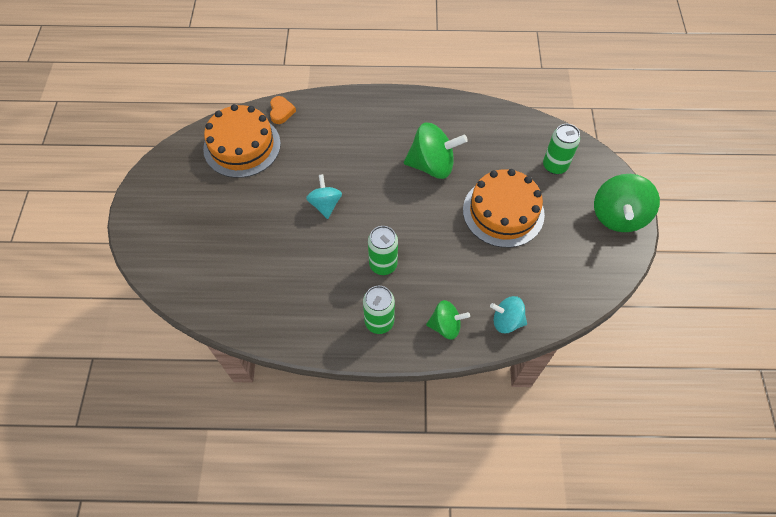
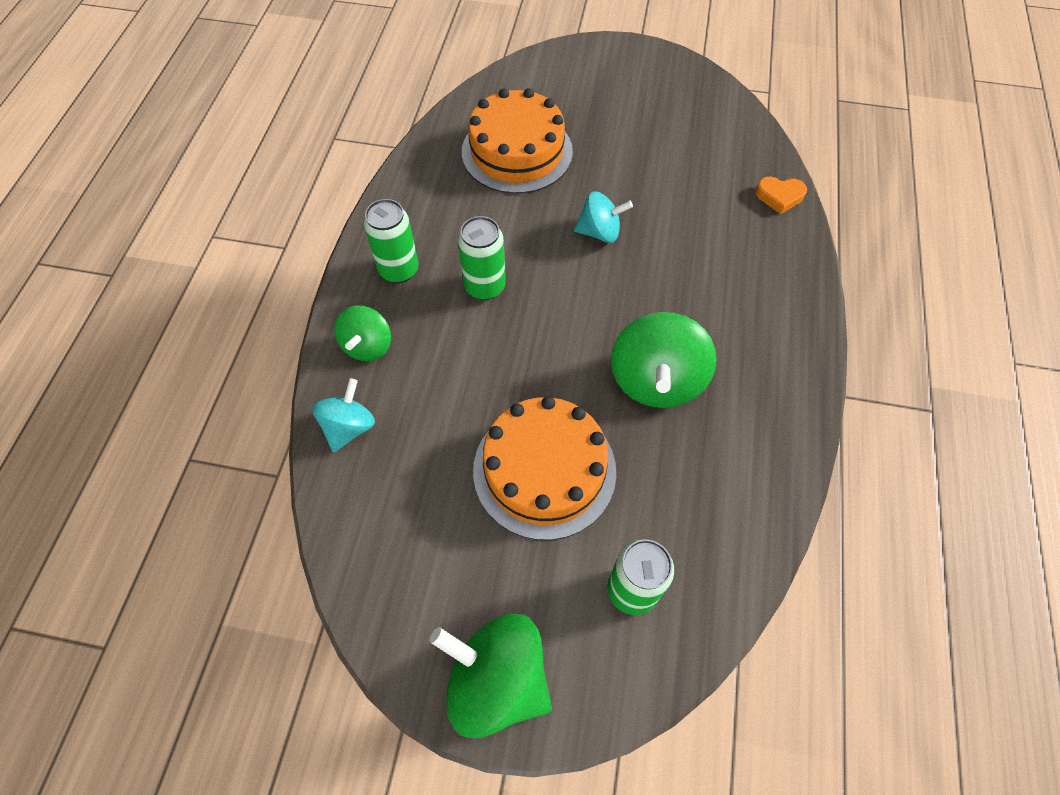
camera: 100 degrees right, 0 degrees up
(242, 146) = (715, 150): orange cake -> orange cake (517, 152)

